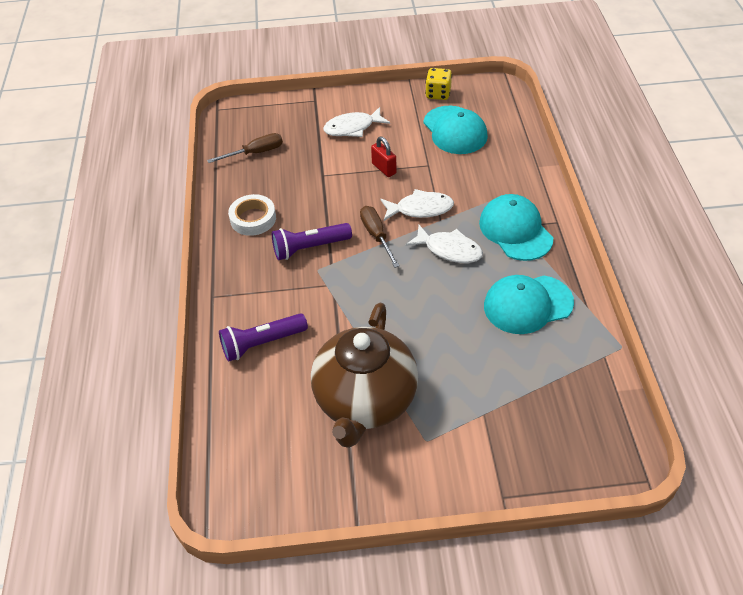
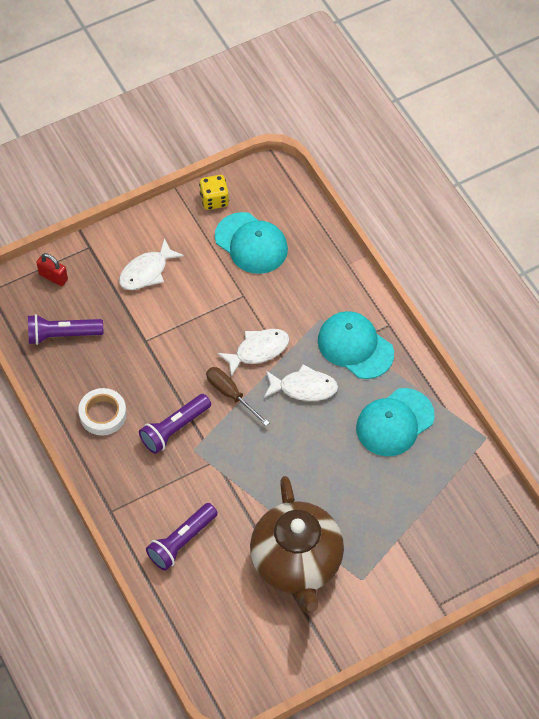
camera: 25 degrees left, 10 degrees up
(255, 153) = (62, 335): brown screwdriver -> purple flashlight
(384, 168) = (202, 313): red padlock -> red padlock (53, 277)

